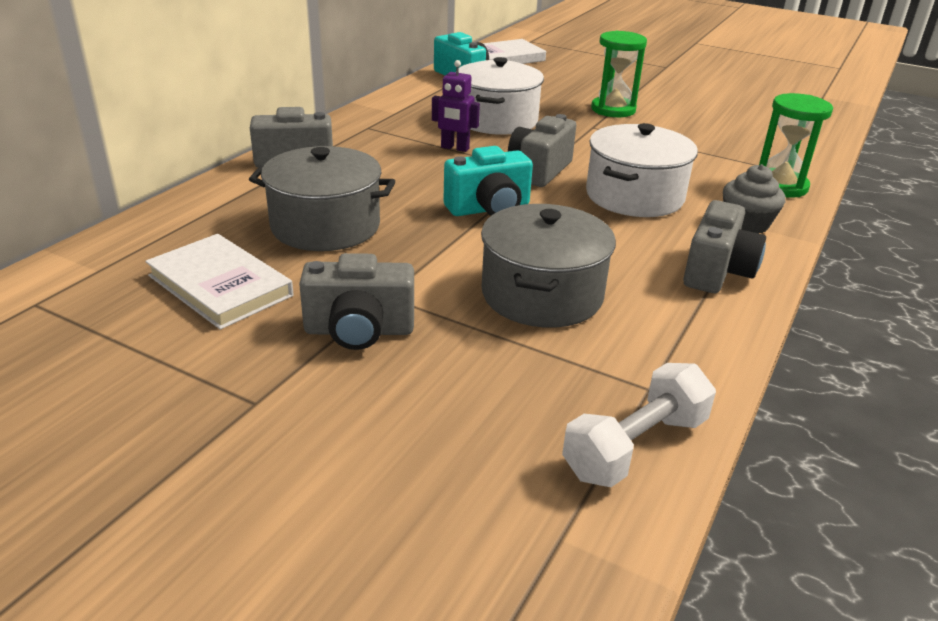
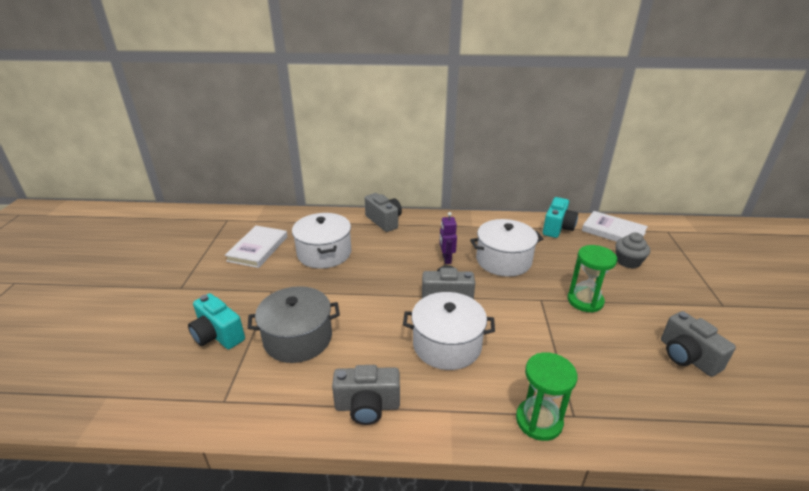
camera: 65 degrees right, 0 degrees up
(325, 226) = (324, 253): grey pot -> white pot
(359, 330) = (239, 294): grey camera -> grey camera (687, 357)
(489, 209) = (380, 293): turquoise camera -> turquoise camera (218, 335)
(635, 447) = (173, 406): white dumbbell -> none
(746, 224) = (450, 410): grey cupcake -> grey cupcake (628, 261)

